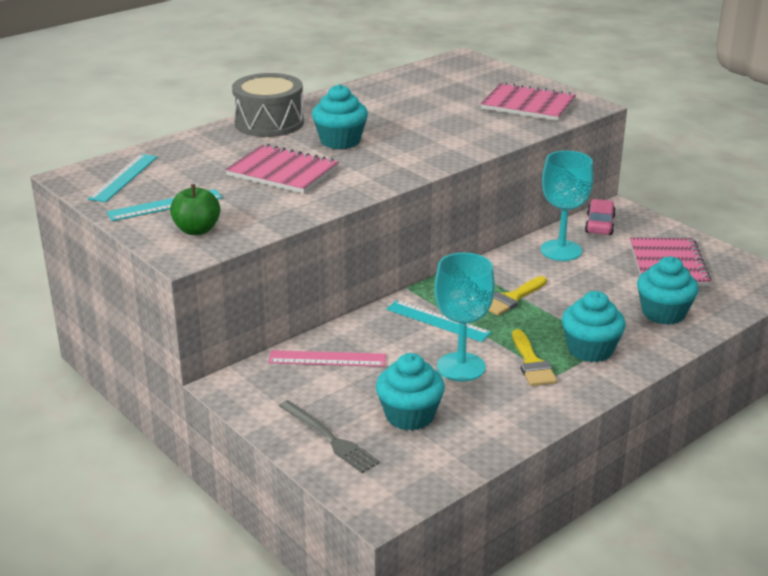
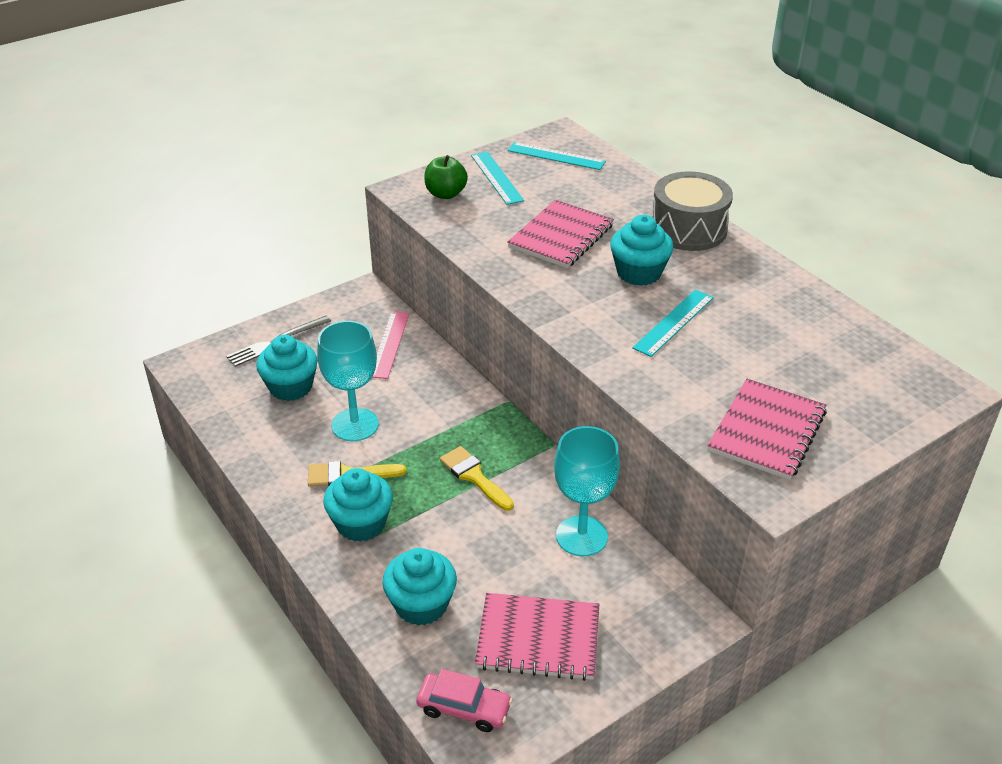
camera: 95 degrees right, 10 degrees up
(437, 321) = (439, 417): turquoise ruler -> turquoise ruler (673, 322)
(599, 224) = (653, 588): pink car -> pink car (464, 708)

